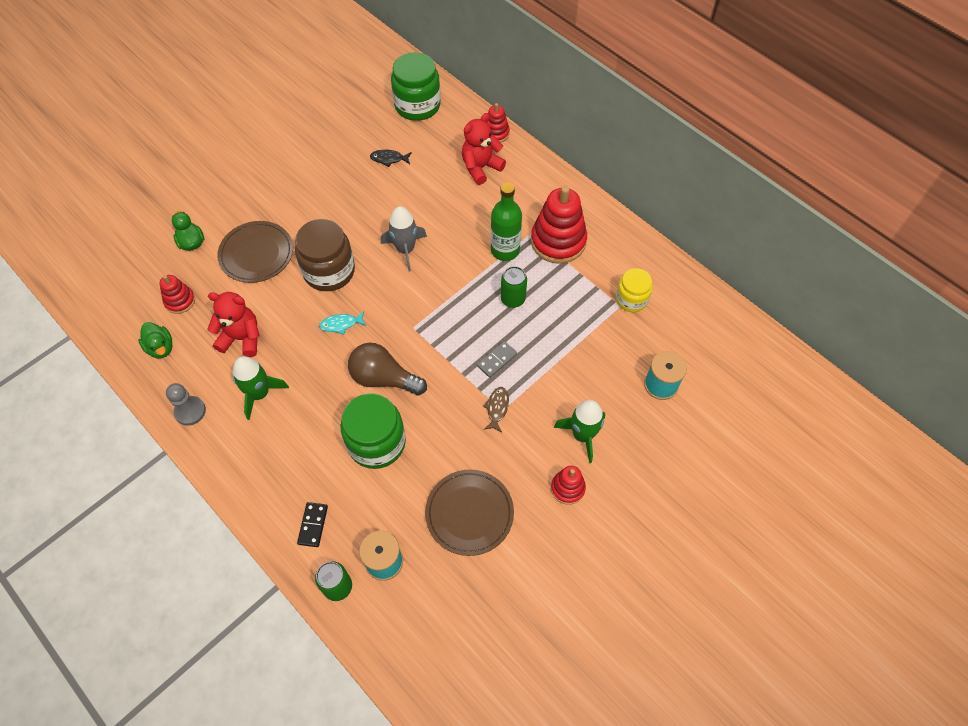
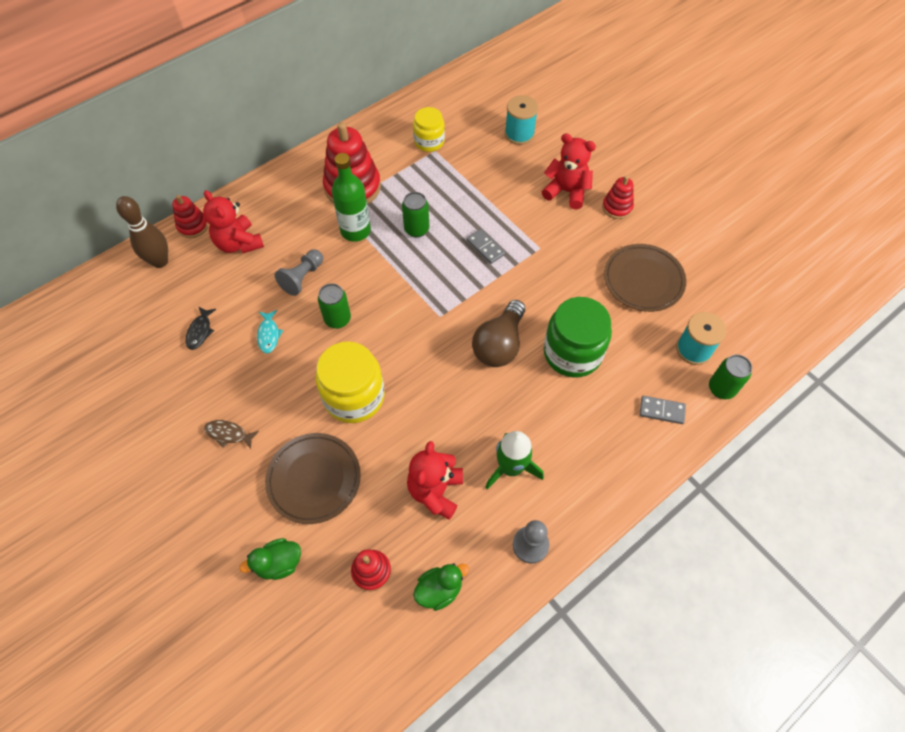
camera: 85 degrees left, 0 degrees up
(313, 525) = (662, 410): black domino -> grey domino
(329, 271) = (354, 396): brown jar -> yellow jar
(341, 324) = (428, 384): turquoise fish -> turquoise fish (269, 335)
(405, 249) = (337, 319): grey rocket -> green can
(417, 105) = (123, 299): green jar -> none
(448, 218) = (302, 277): none -> grey pawn
(456, 120) = (160, 261): none -> brown bowling pin
(497, 408) = (537, 251): brown fish -> brown fish (229, 434)
(582, 435) = (566, 192): green rocket -> red teddy bear

